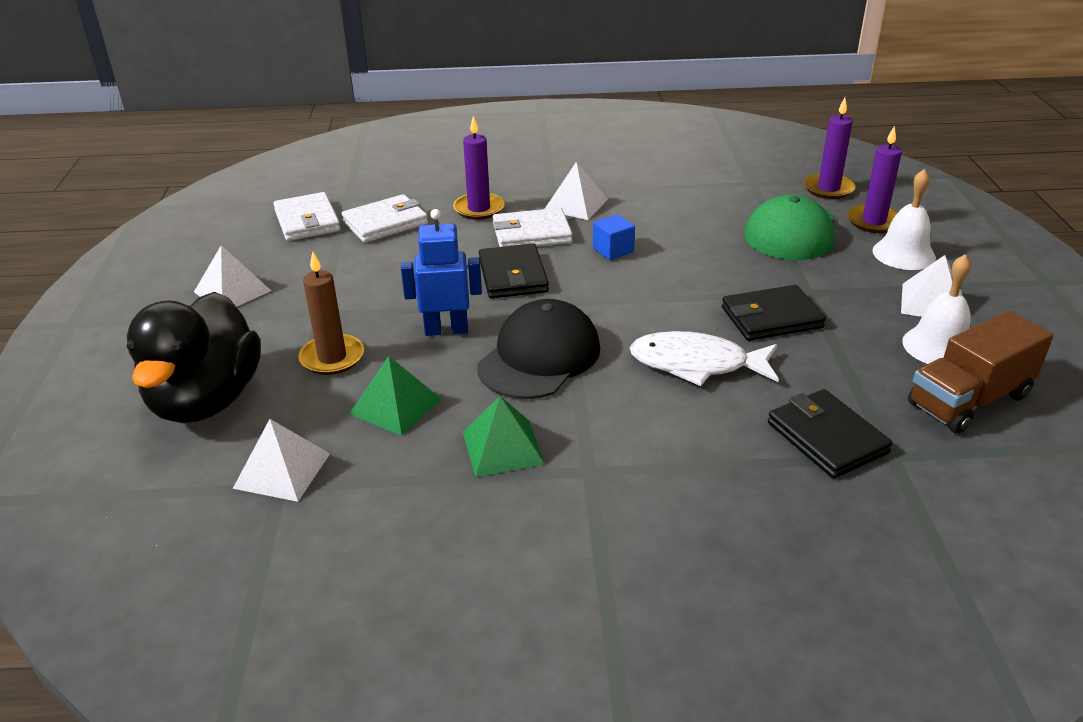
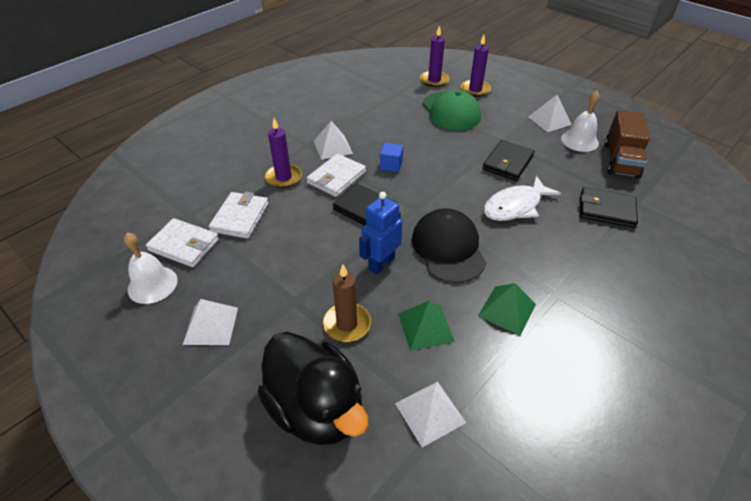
camera: 45 degrees left, 10 degrees up
(903, 254) = (508, 101): white bell -> white bell (152, 284)

